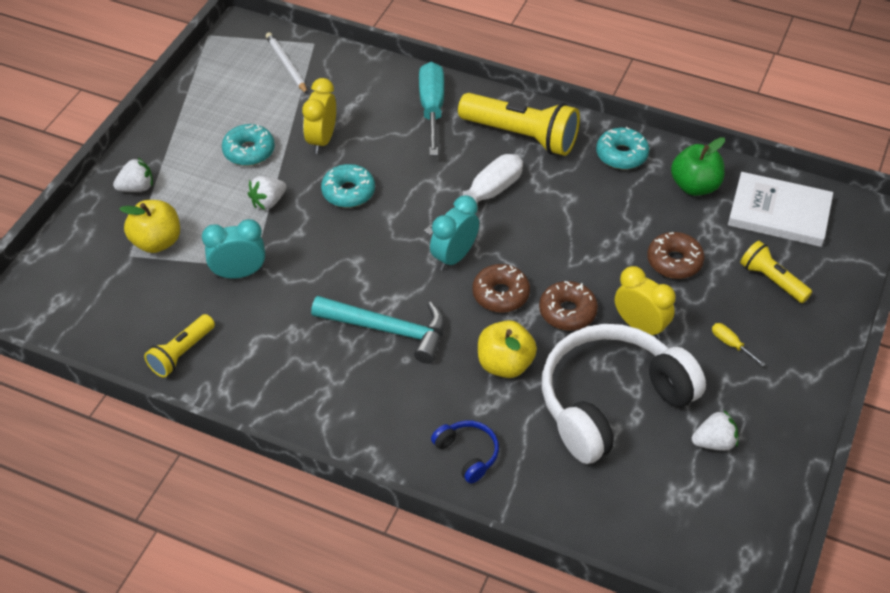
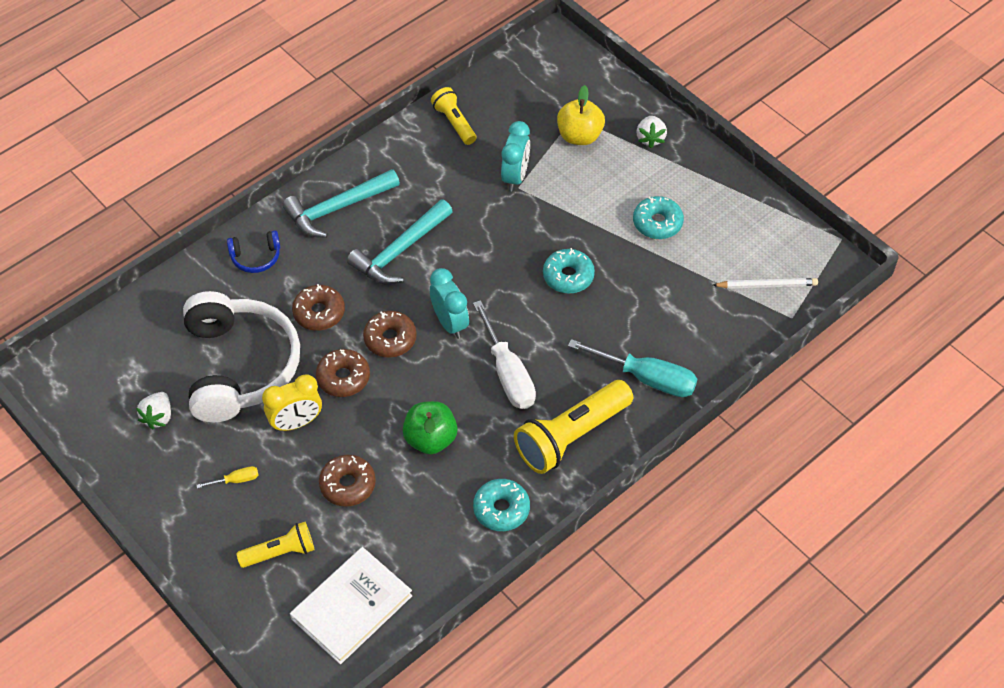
camera: 115 degrees right, 5 degrees up
(268, 202) = (586, 218): white strawberry -> none
(322, 140) = (645, 279): yellow clock -> none
(360, 409) = (337, 209): none -> turquoise hammer
(505, 364) = (319, 313): yellow apple -> brown donut
(695, 186) = (426, 552): green apple -> green apple (430, 439)

